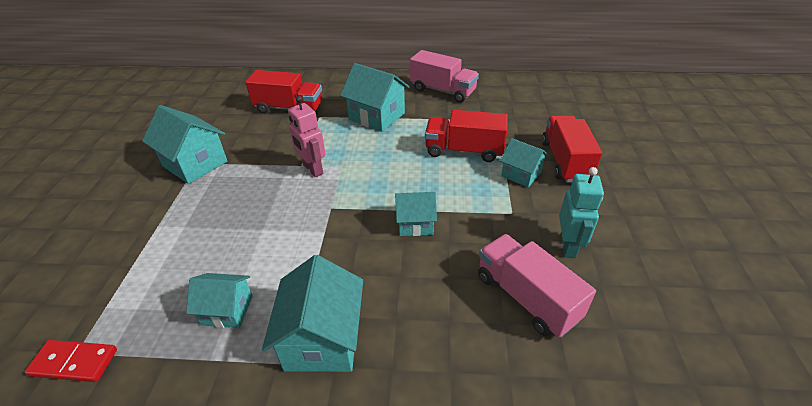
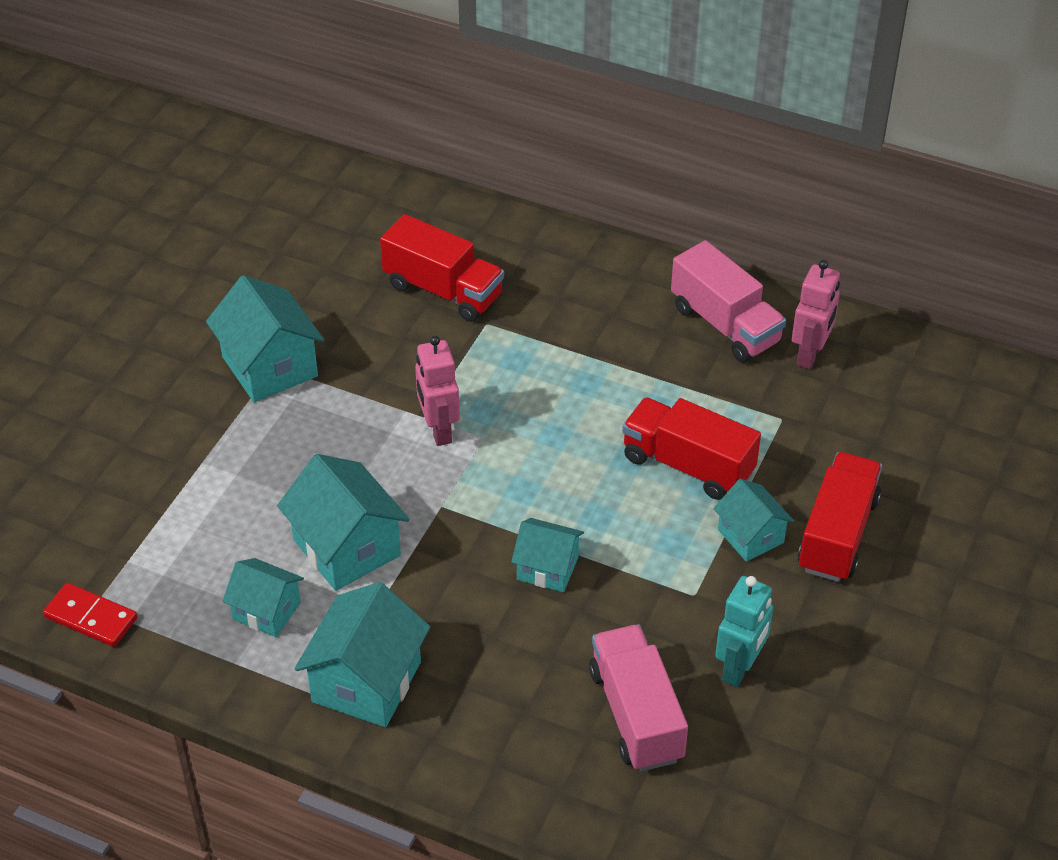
camera: 20 degrees right, 5 degrees up
(377, 116) = (581, 351): turquoise house -> turquoise house (347, 548)
(491, 93) = (810, 354): none -> pink robot

